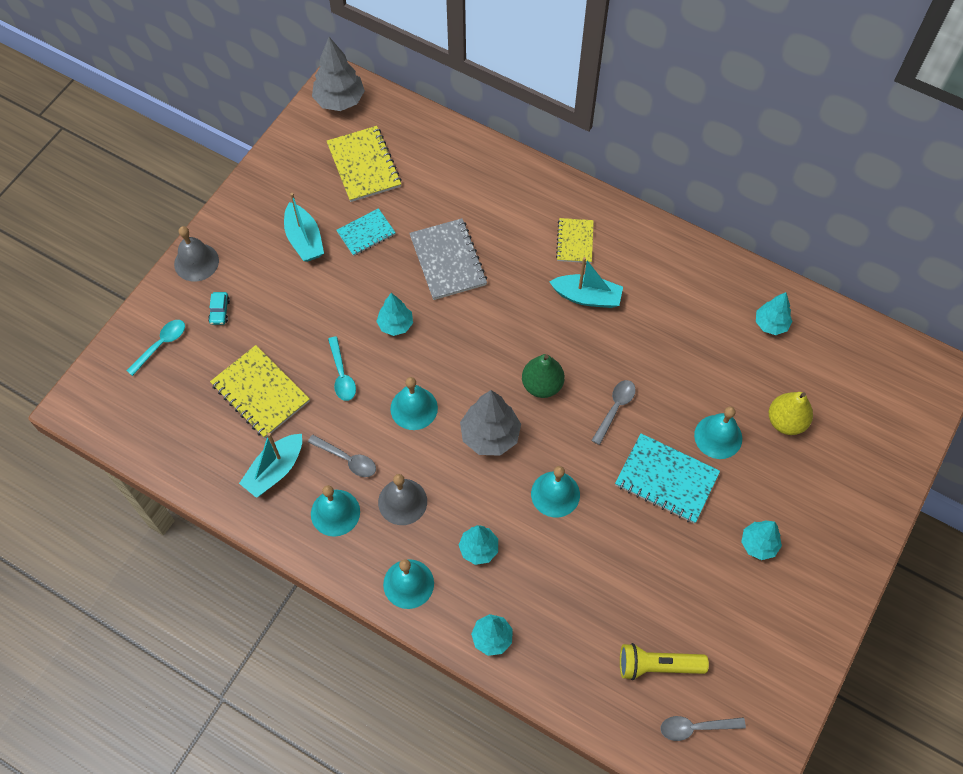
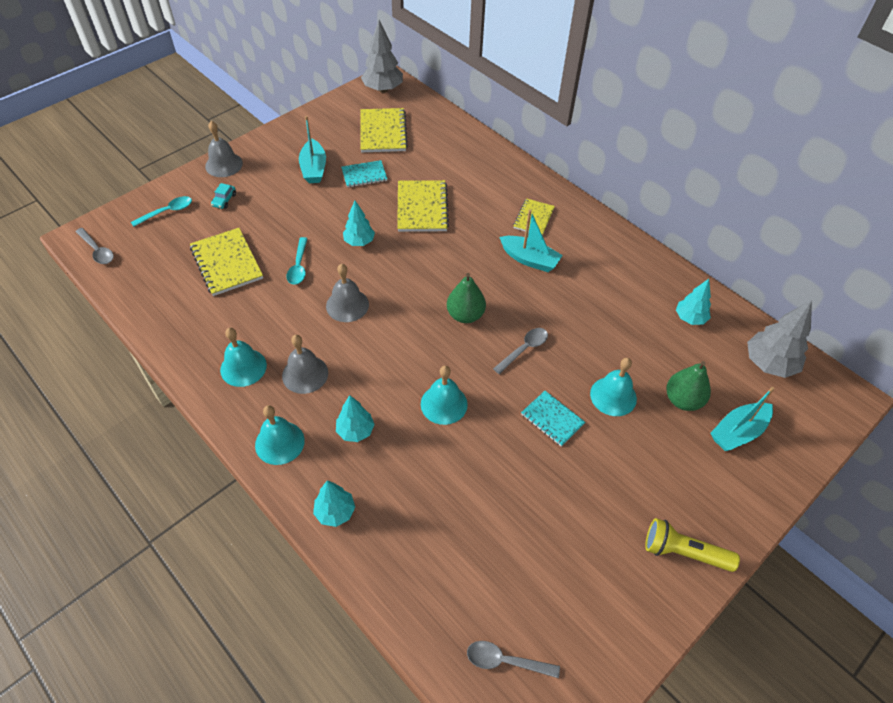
camera: 15 degrees right, 10 degrees down
(275, 470) = (209, 322): turquoise boat -> turquoise boat (738, 432)
(347, 459) = (273, 329): grey spoon -> grey spoon (97, 250)
(414, 408) = (347, 305): turquoise bell -> grey bell
(447, 260) = (422, 207): grey notebook -> yellow notebook
(490, 435) = (404, 342): grey tree -> grey tree (769, 364)
(657, 665) = (486, 586): yellow flashlight -> yellow flashlight (684, 552)
(666, 479) = (552, 419): turquoise notebook -> turquoise notebook, size x0.62
(758, 544) = (625, 500): turquoise tree -> none
(786, 421) = (683, 400): yellow pear -> green pear

